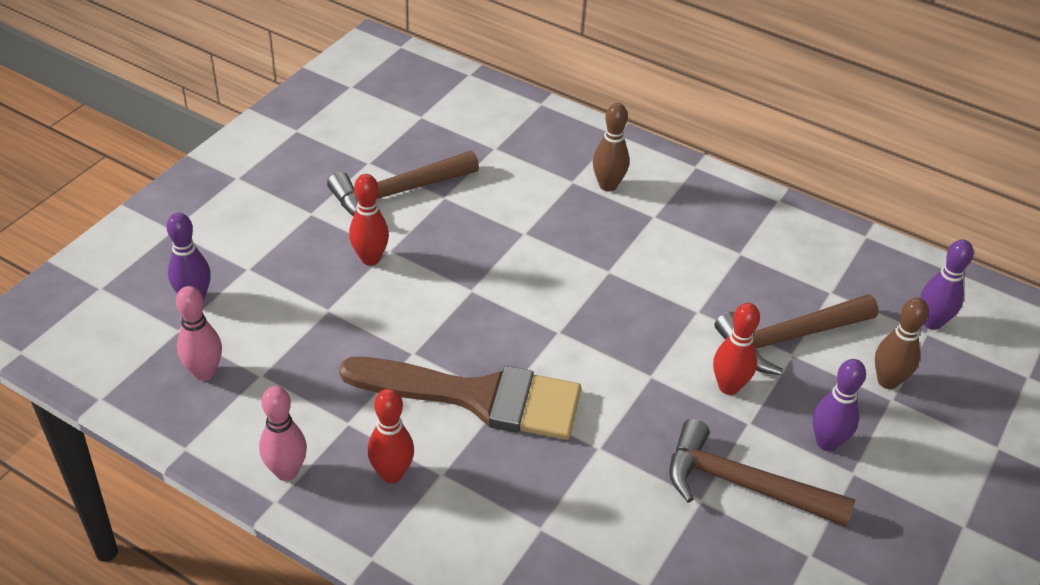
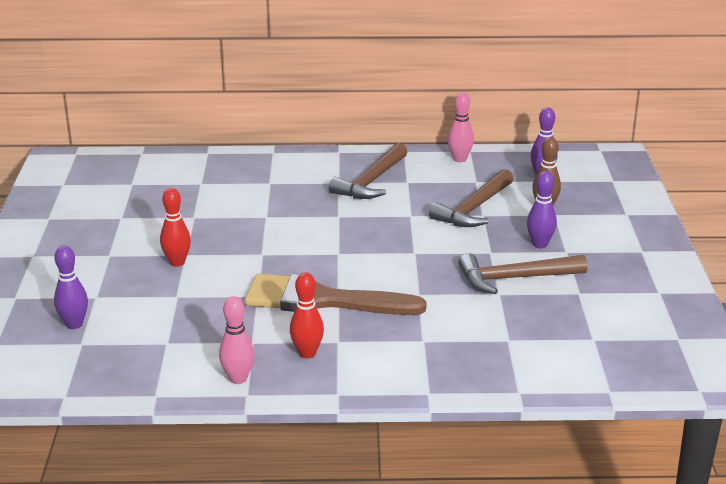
camera: 30 degrees left, 15 degrees down
(204, 372) = (125, 356): pink bowling pin -> pink bowling pin (459, 159)
(397, 193) = (159, 226): brown hammer -> brown hammer (371, 182)
(477, 397) = (321, 300): brown brush -> brown brush turned 150 degrees counterclockwise
(608, 185) = (294, 177): brown bowling pin -> none
(728, 387) = (463, 241): red bowling pin -> none

